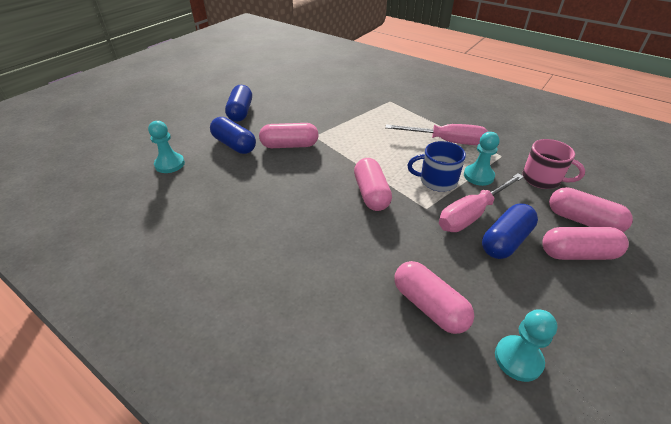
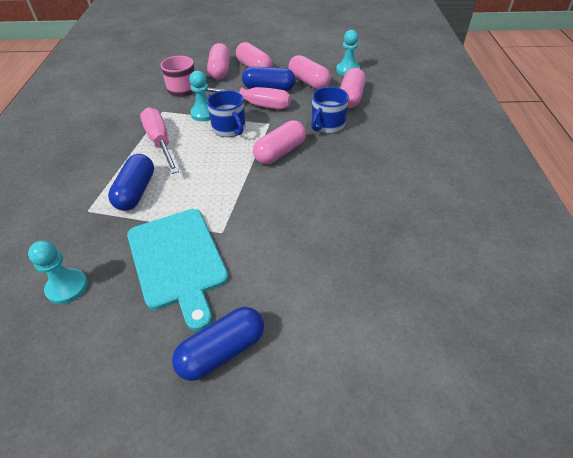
camera: 125 degrees left, 5 degrees up
(170, 164) = (397, 324): turquoise pawn -> turquoise pawn (67, 287)
(234, 145) = (303, 291): blue capsule -> blue capsule (136, 192)
(289, 145) = (258, 240): pink capsule -> pink capsule (308, 82)
(311, 116) = (178, 261): none -> turquoise cutting board
(385, 247) = (327, 125): none -> blue mug

